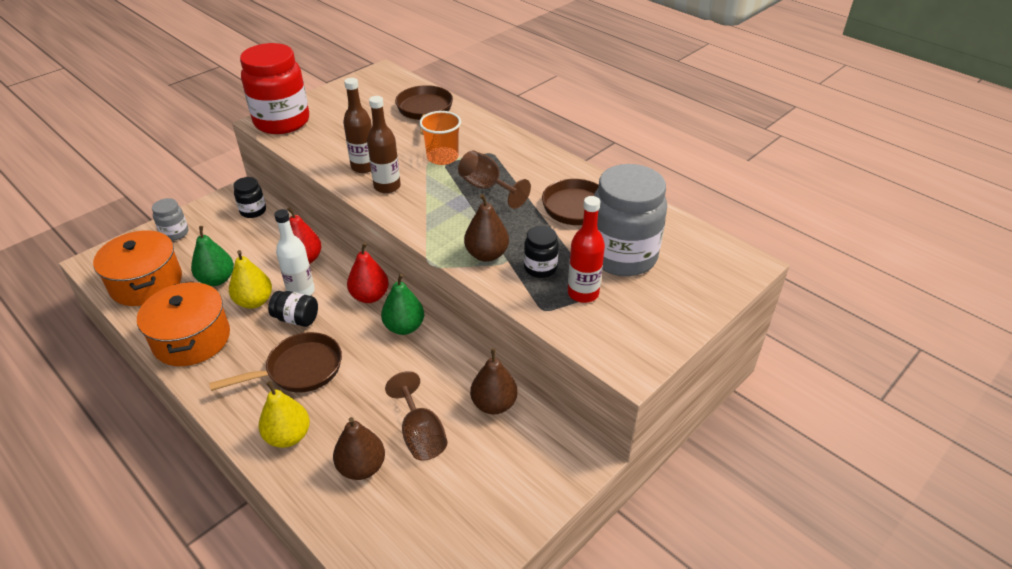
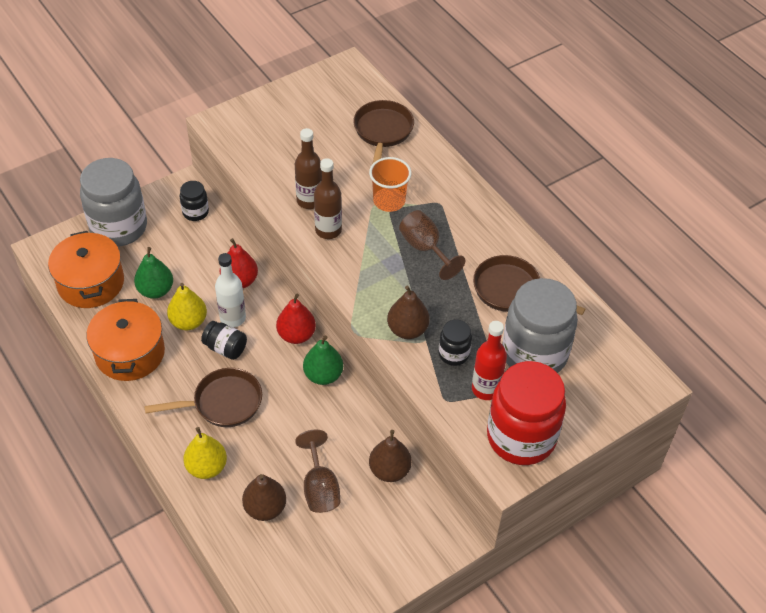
camera: 10 degrees right, 10 degrees up
(175, 233) = (119, 227): grey jar -> grey jar, size x2.14
(282, 122) = (235, 125): red jar -> red jar (521, 437)

